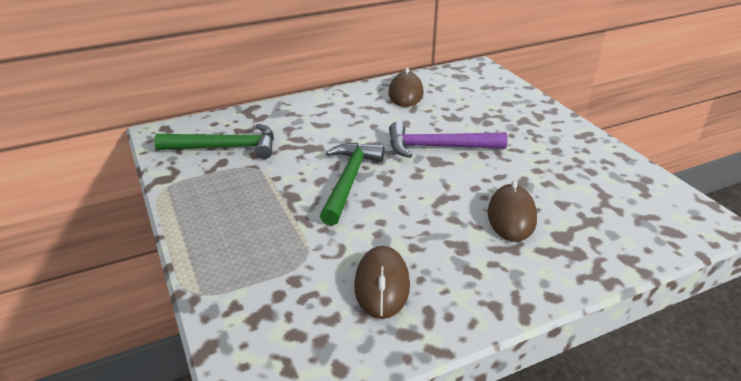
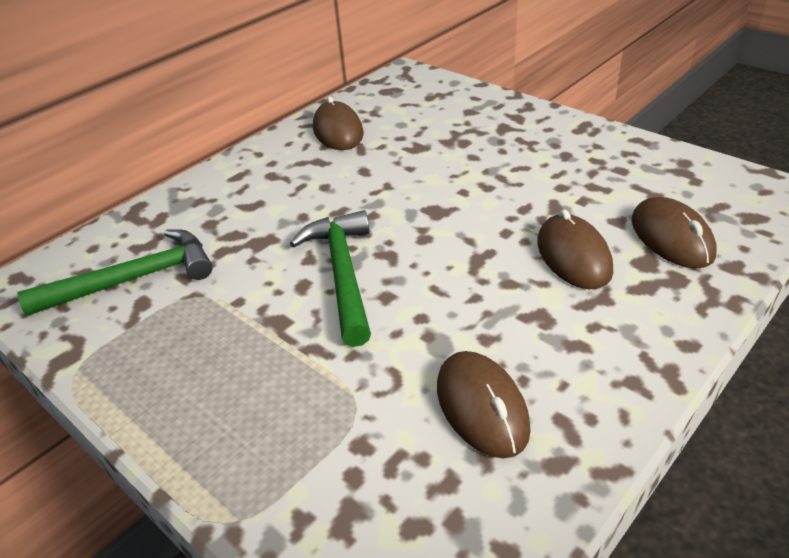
camera: 20 degrees left, 5 degrees up
(438, 147) = (426, 192): purple hammer -> none
(594, 226) = (671, 238): none -> brown mouse

